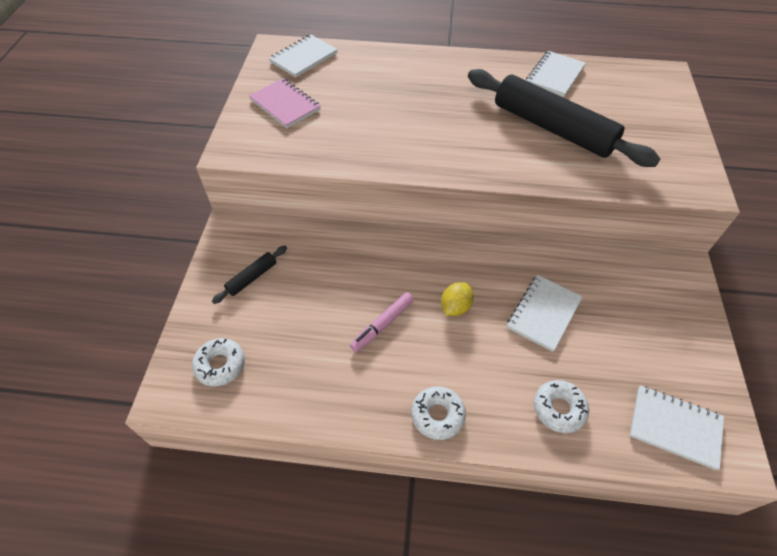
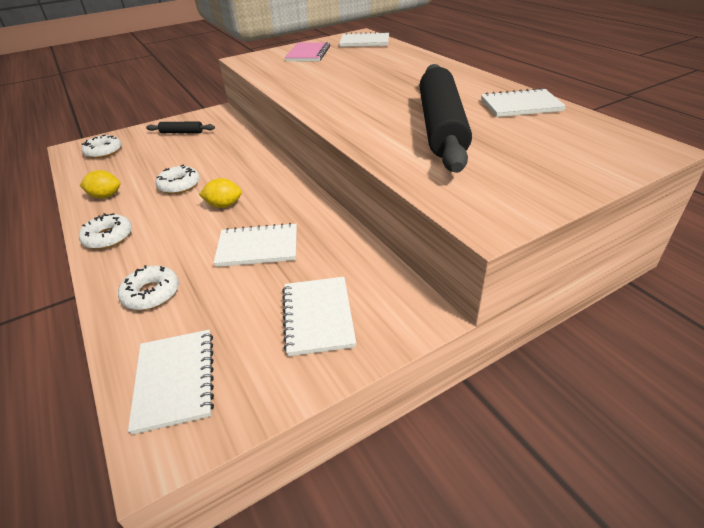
camera: 55 degrees right, 15 degrees down
(344, 394) = (105, 196): none -> yellow lemon
(382, 325) = (179, 185): pink marker -> white donut
(654, 319) = (318, 317): none -> white notebook

